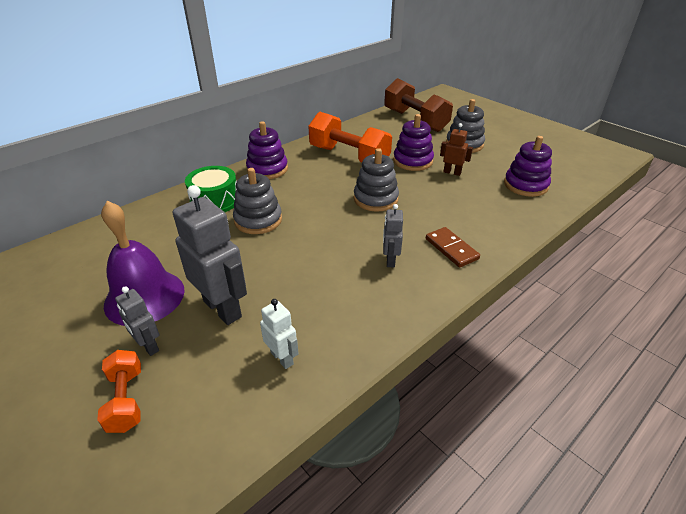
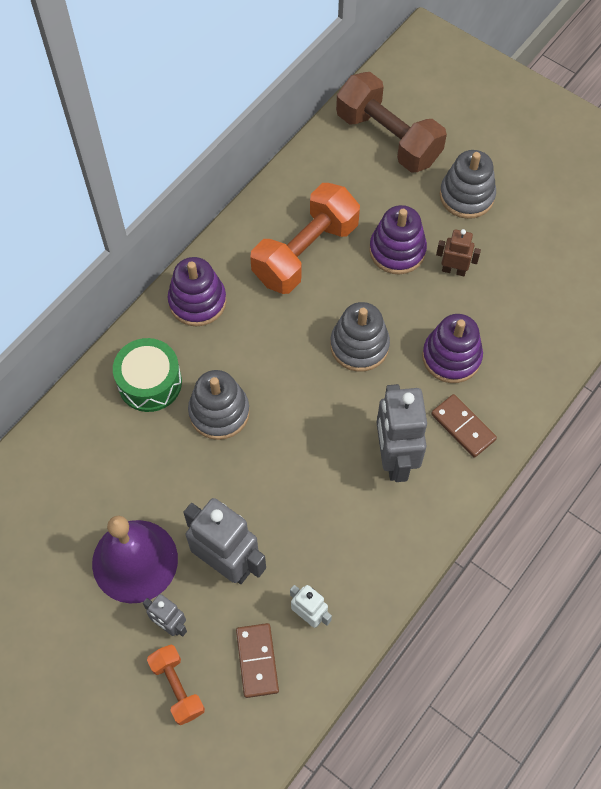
camera: 10 degrees left, 25 degrees up
(216, 389) = (257, 661): none -> brown domino
(349, 156) = (305, 252): orange dumbbell -> orange dumbbell turned 75 degrees counterclockwise
(390, 260) = (394, 458): grey robot -> grey robot, size x1.90
(525, 185) = (551, 285): purple stacking toy -> purple stacking toy (451, 357)

